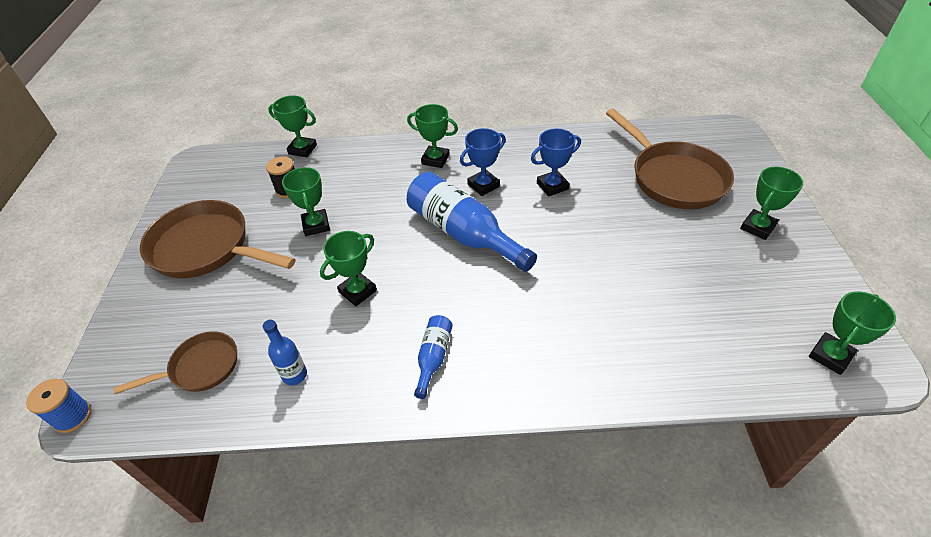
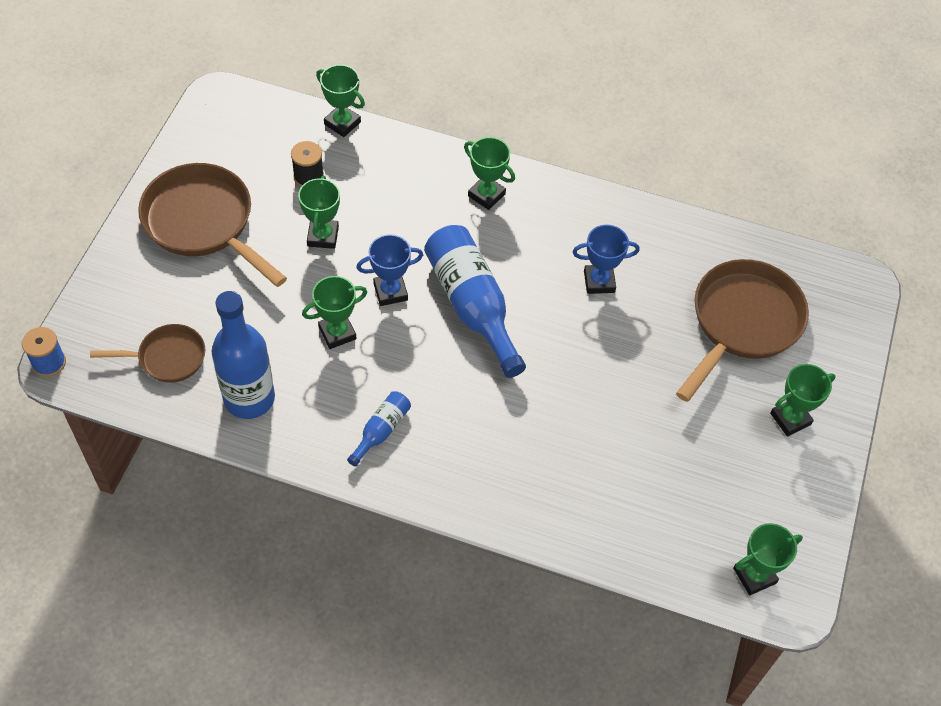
camera: 15 degrees right, 10 degrees up
(294, 375) = (249, 398): blue bottle -> blue bottle, size x2.06
(483, 185) = (523, 252): blue trophy -> blue trophy (390, 292)
(673, 178) = (742, 323): brown pan -> brown pan turned 135 degrees counterclockwise

